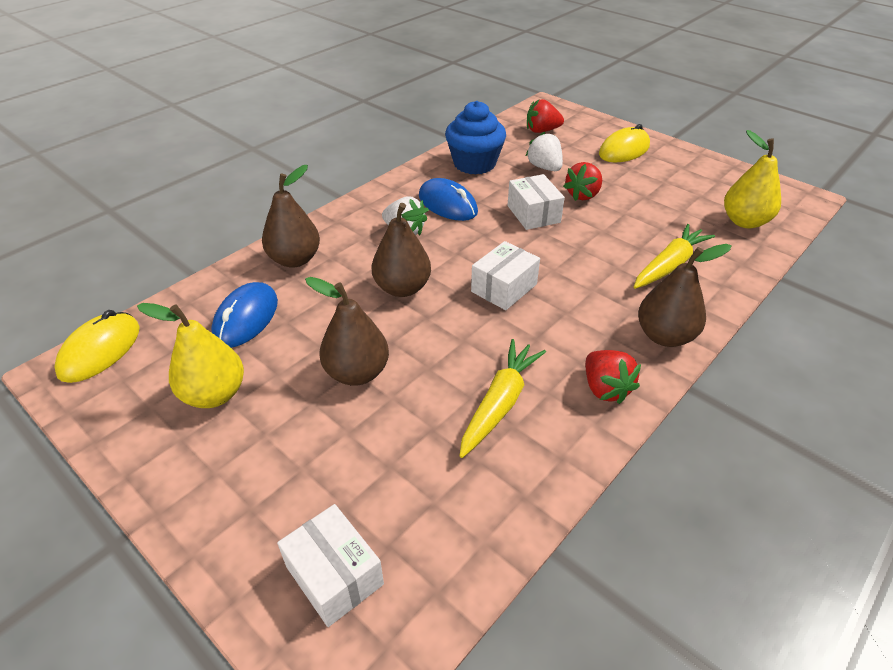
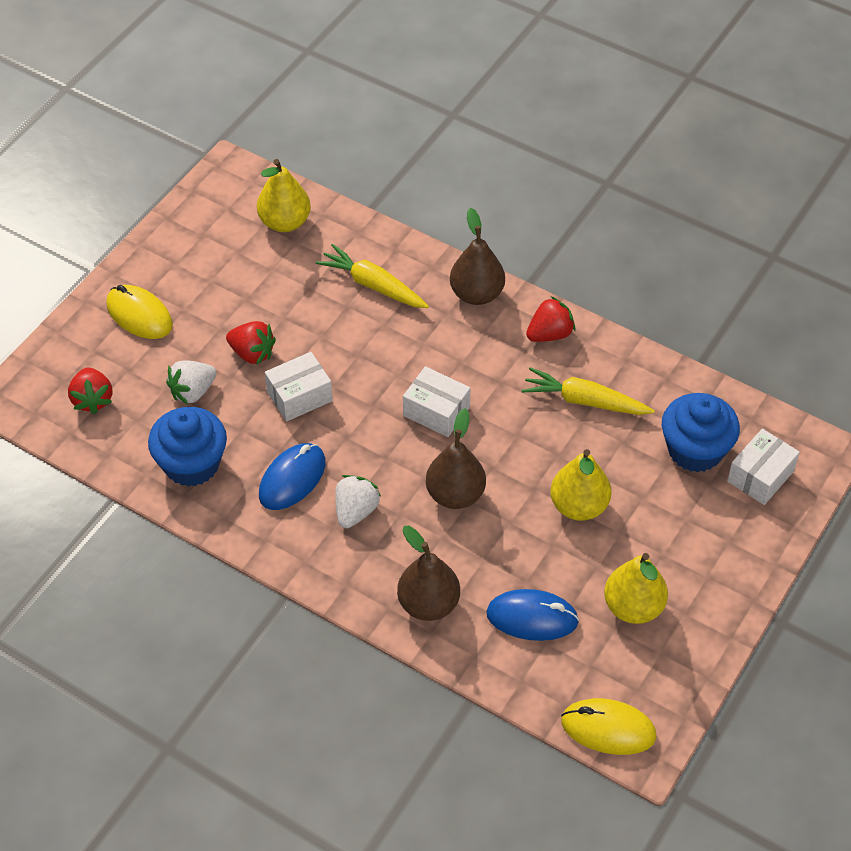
camera: 100 degrees left, 10 degrees up
(357, 373) = (579, 506): brown pear -> yellow pear
(400, 503) = (695, 450): none -> blue cupcake

